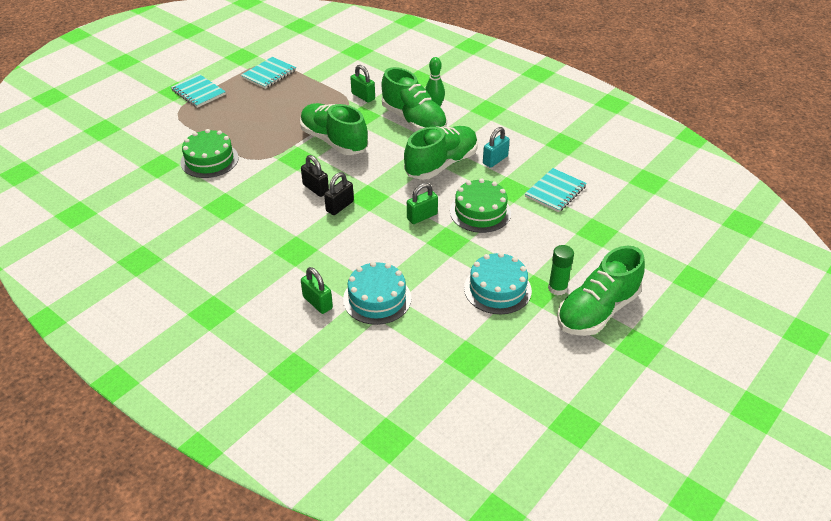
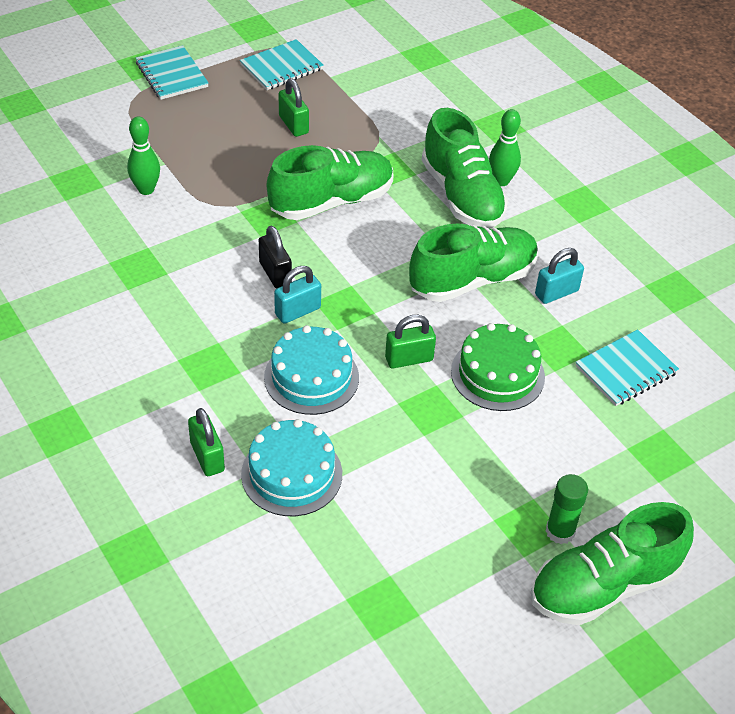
camera: 15 degrees right, 5 degrees up
(209, 160) = (146, 189): green cake -> green bowling pin
(334, 141) = (331, 201): green shoe -> green shoe turned 90 degrees clockwise
(340, 206) = (298, 311): black padlock -> turquoise padlock
(363, 96) = (403, 136): green padlock -> green padlock (293, 125)
(497, 289) = (470, 508): turquoise cake -> turquoise cake (311, 377)

